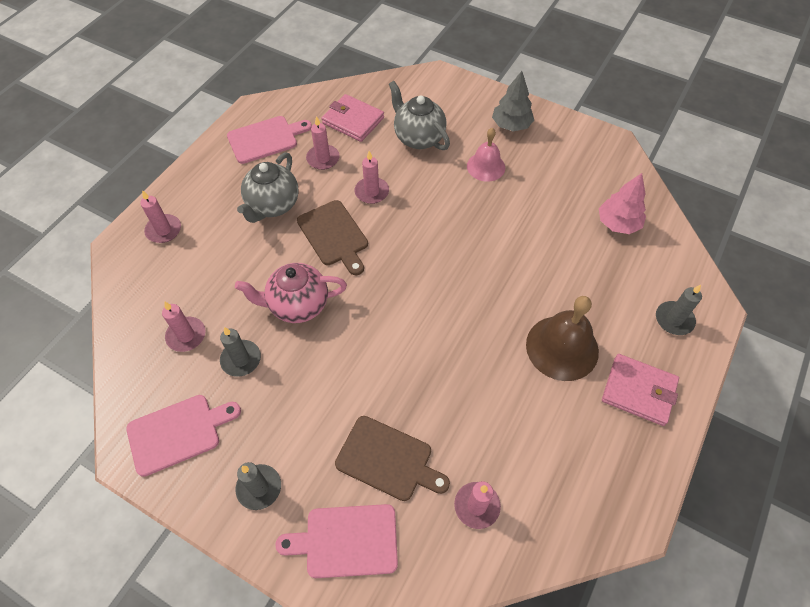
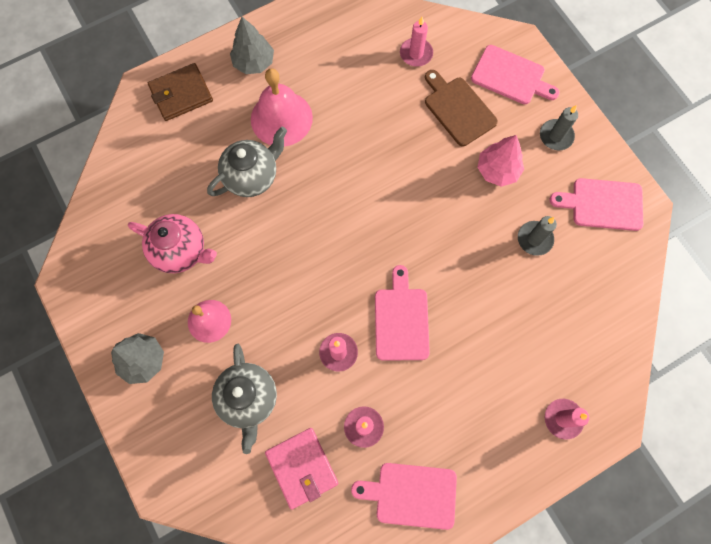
camera: 150 degrees left, 15 degrees up
(186, 335) = (573, 285): pink candle -> none
(273, 205) = (443, 390): grey teapot -> grey teapot (252, 176)
(297, 305) = (467, 264): pink teapot -> pink teapot (181, 251)
(334, 235) = (401, 320): brown cutting board -> pink cutting board
(562, 347) = (281, 118): brown bell -> pink bell
(618, 223) = (145, 193): pink tree -> pink tree (497, 170)
(638, 391) = (254, 63): pink wallet -> grey tree
(674, 319) = (181, 94): grey candle -> brown wallet

